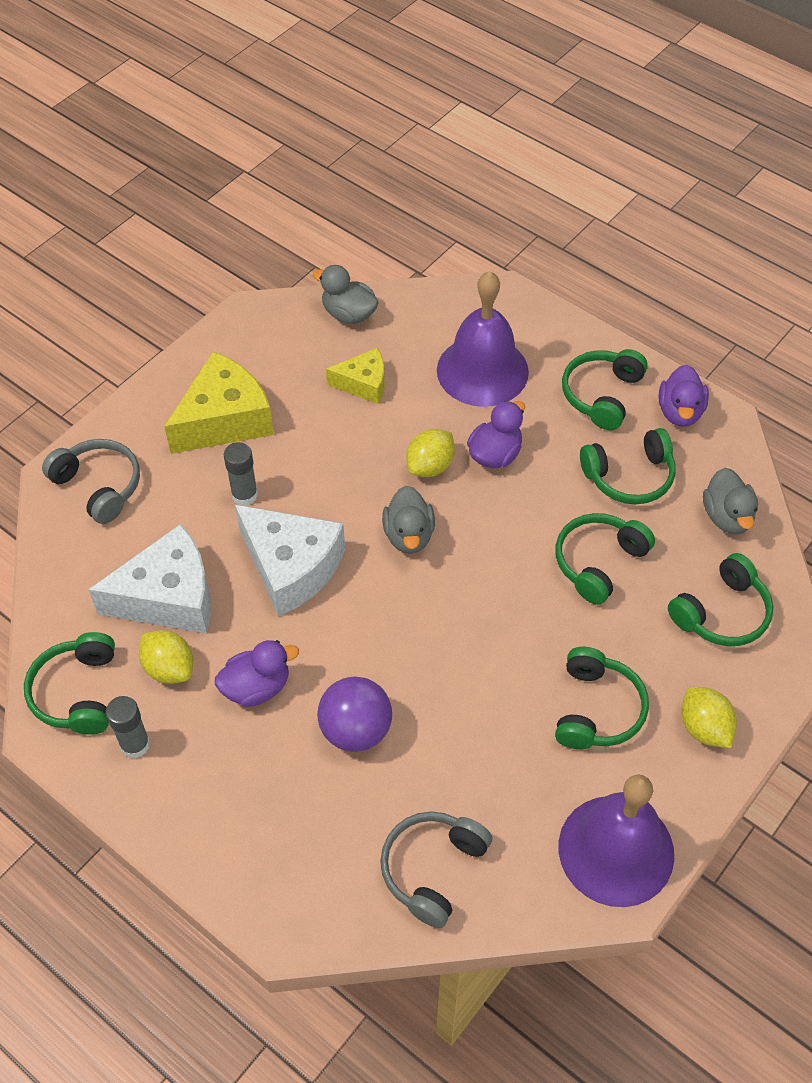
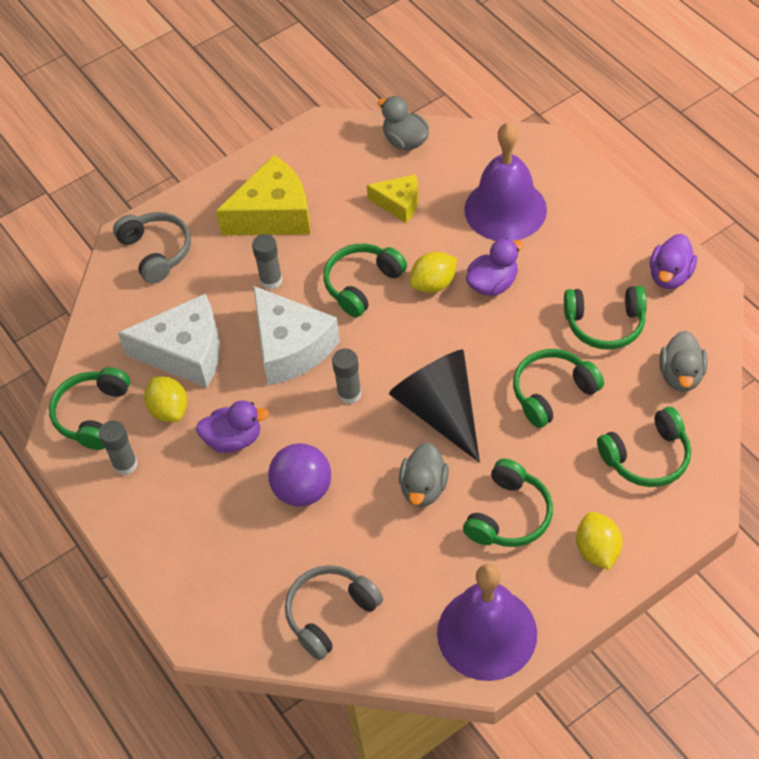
camera: 20 degrees right, 0 degrees up
(375, 608) = (349, 394): none -> grey glue stick
(409, 535) = (397, 339): grey duck -> grey duck (423, 488)
(482, 607) = (440, 411): none -> black cone
(601, 395) = (604, 248): green headphones -> green headphones (362, 284)

